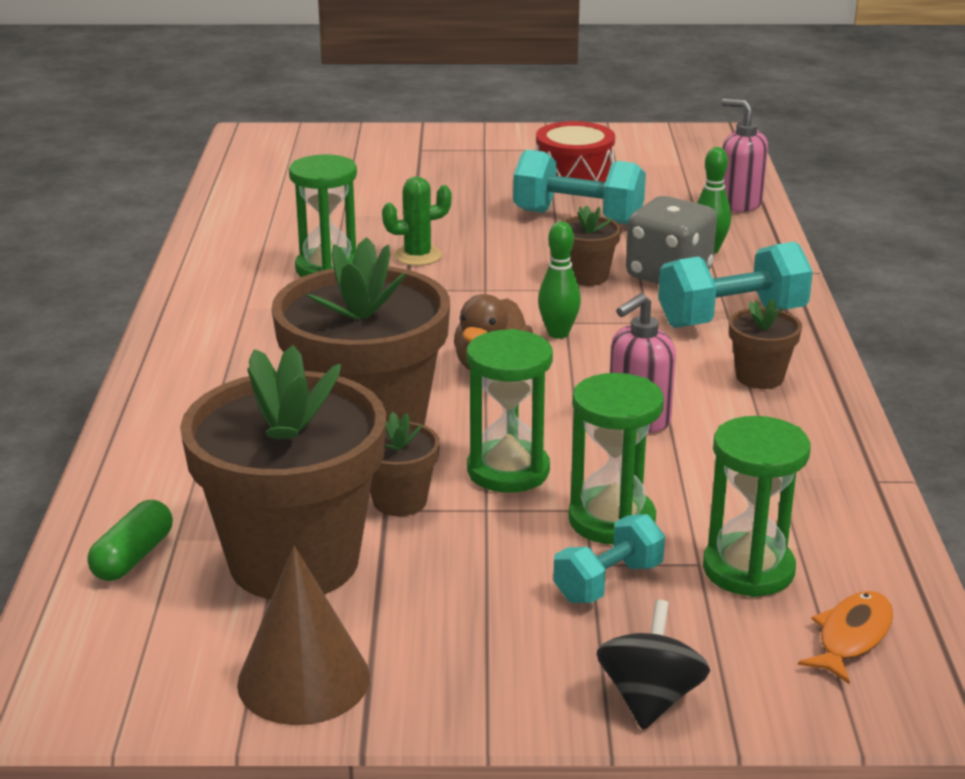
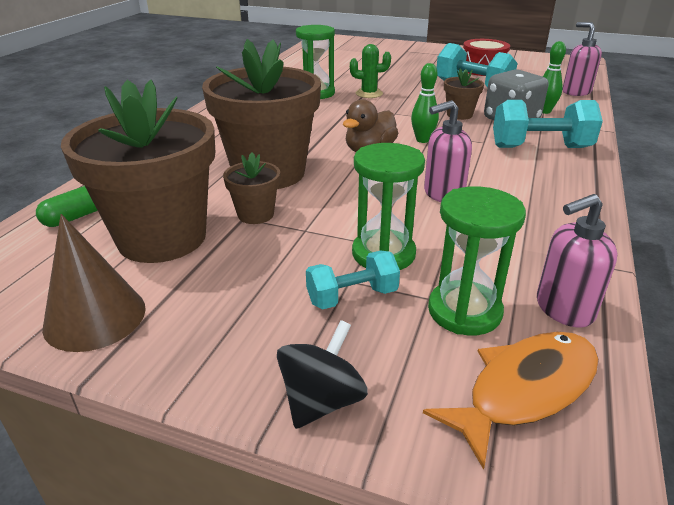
camera: 20 degrees right, 5 degrees up
(508, 471) = (336, 209): green hourglass -> none
(759, 377) = (542, 183): brown flower pot -> none
(851, 637) = (525, 390): orange fish -> orange fish, size x1.58
(855, 542) = (563, 309): none -> pink soap dispenser

